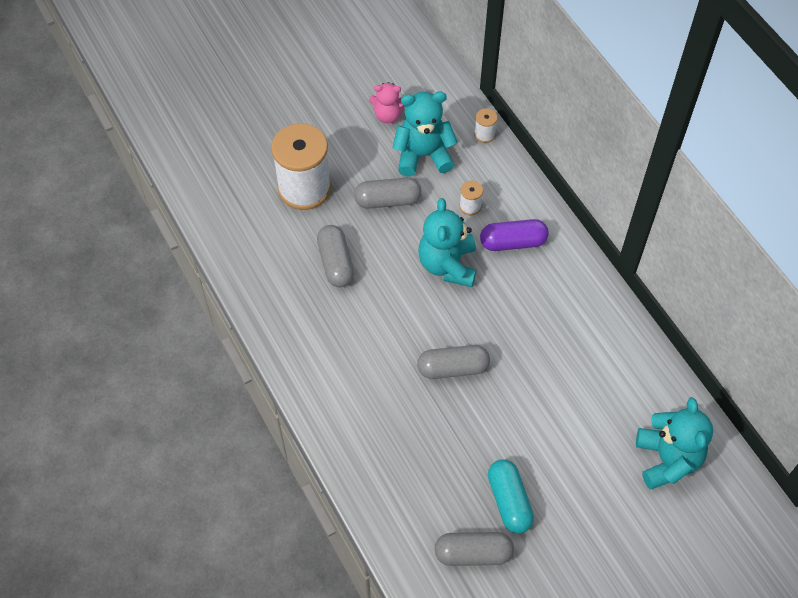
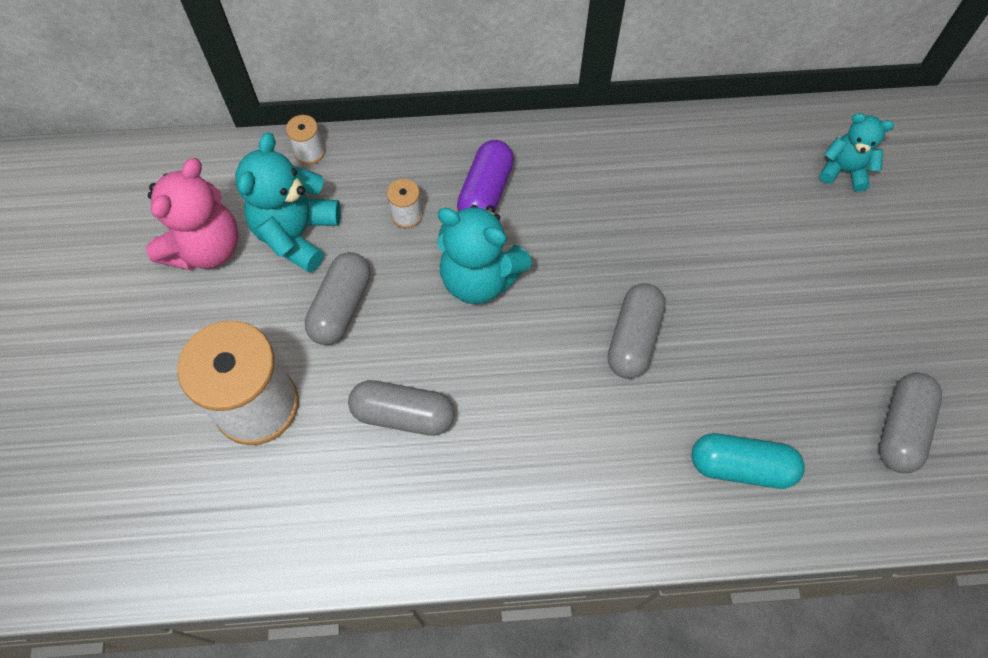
camera: 65 degrees left, 5 degrees up
(388, 115) = (206, 248): pink teddy bear -> pink teddy bear, size x1.63
(509, 501) = (843, 356): turquoise capsule -> turquoise capsule (741, 466)
(667, 459) = (844, 170): turquoise teddy bear -> turquoise teddy bear, size x0.61

